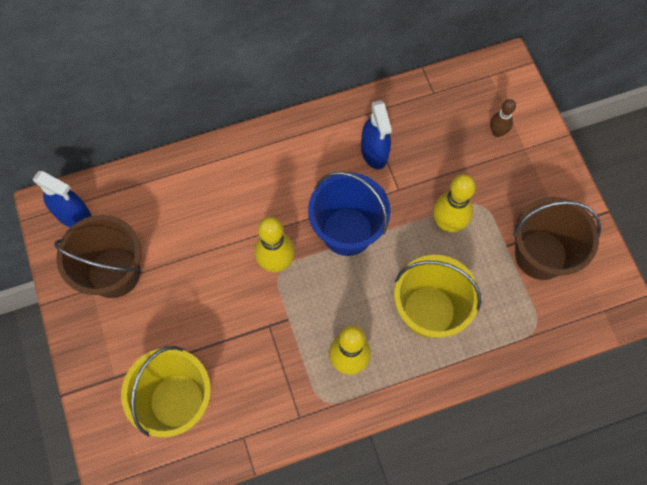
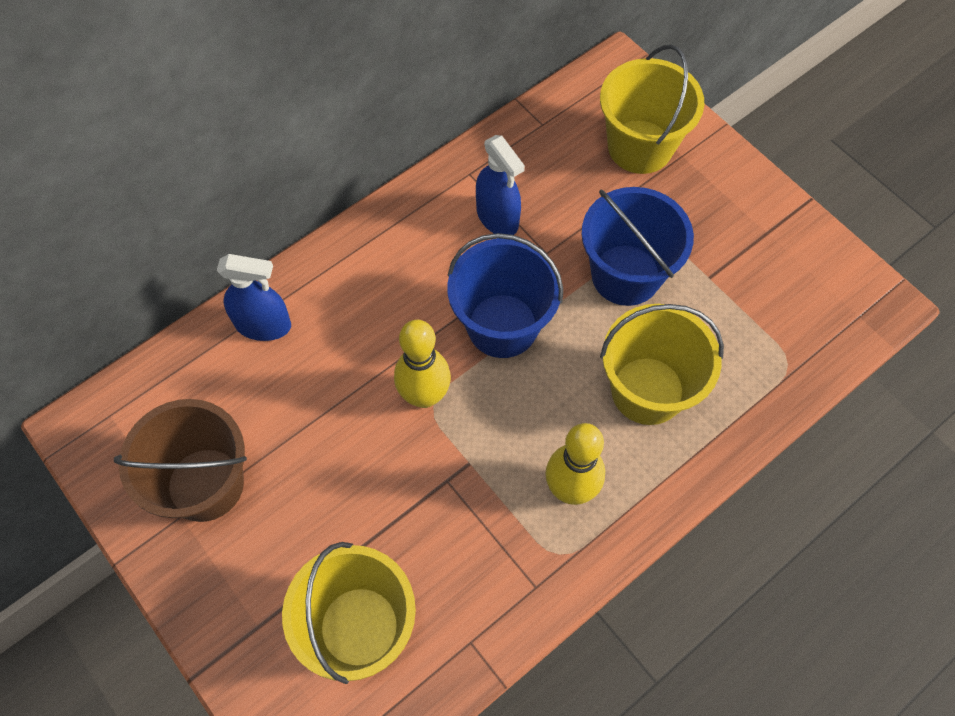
camera: 20 degrees left, 5 degrees down
(74, 215) = (119, 426): blue spray bottle -> blue spray bottle (263, 325)
(447, 224) = (625, 275): yellow bowling pin -> blue bucket
(497, 132) = (640, 147): brown bowling pin -> yellow bucket
(541, 255) = (755, 275): brown bucket -> none

